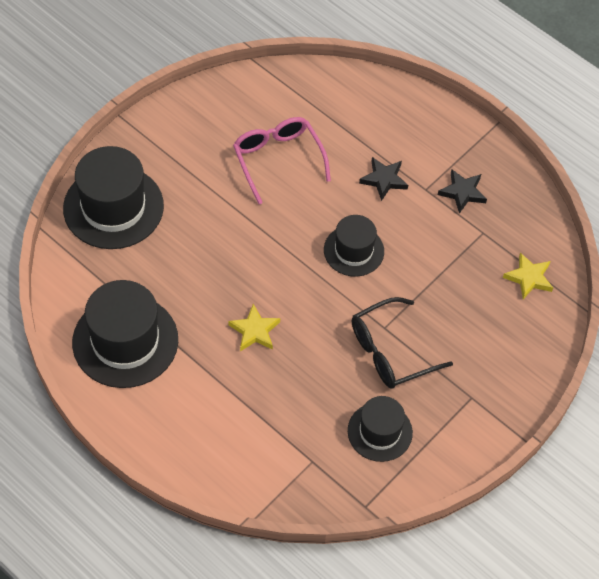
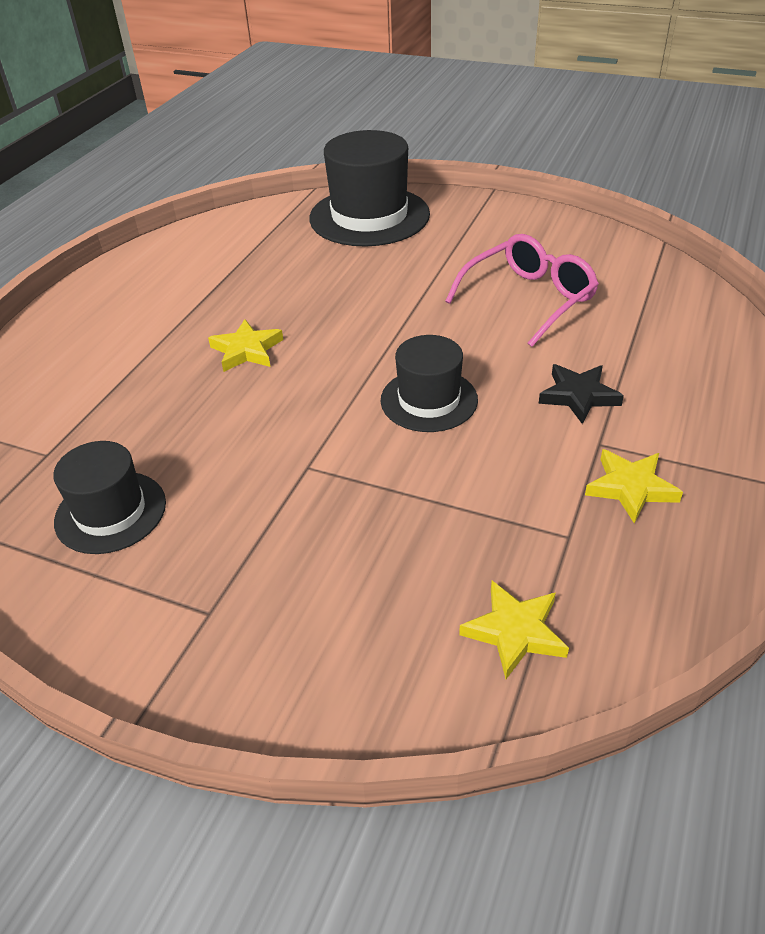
camera: 75 degrees right, 15 degrees down
(125, 341) = (193, 268): black hat -> none
(390, 352) = (264, 485): black glasses -> none
(462, 192) = (630, 488): black star -> yellow star

